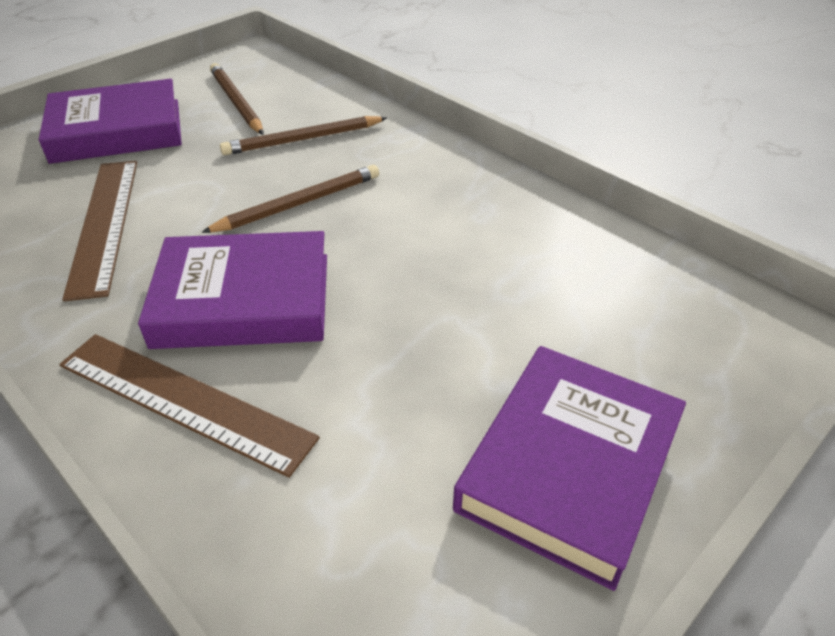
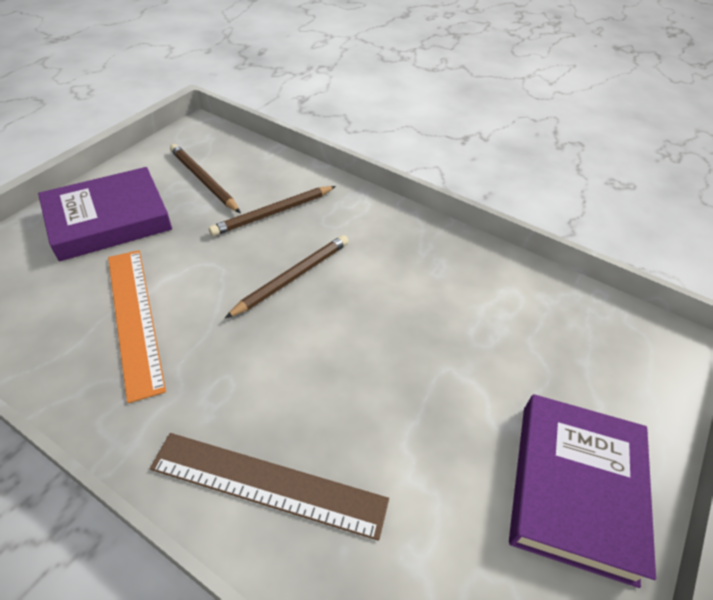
camera: 15 degrees left, 5 degrees up
(105, 224) = (135, 318): brown ruler -> orange ruler
(243, 300) = (281, 378): purple book -> none

